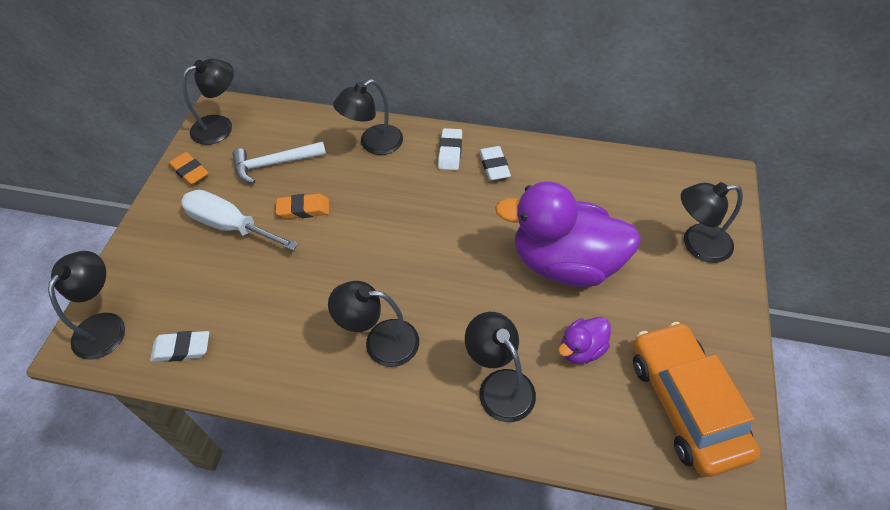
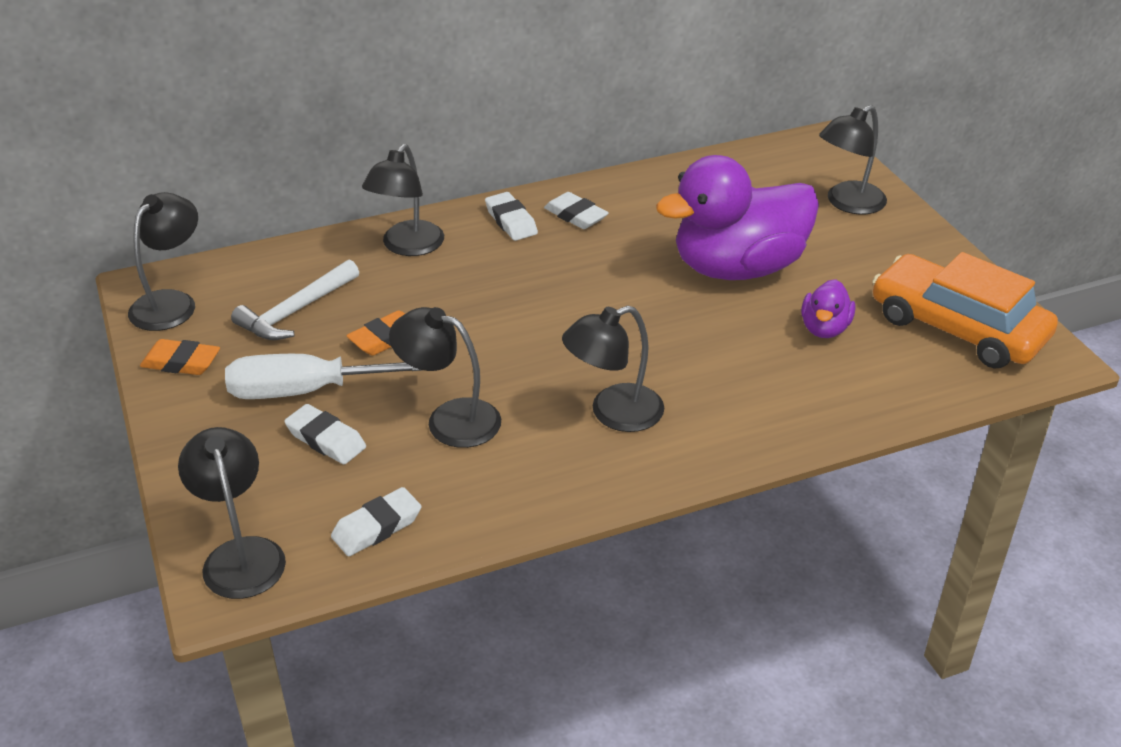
camera: 35 degrees left, 15 degrees down
(211, 268) = (326, 439): none -> white eraser
(499, 385) = (776, 391): black lamp -> black lamp (450, 419)

